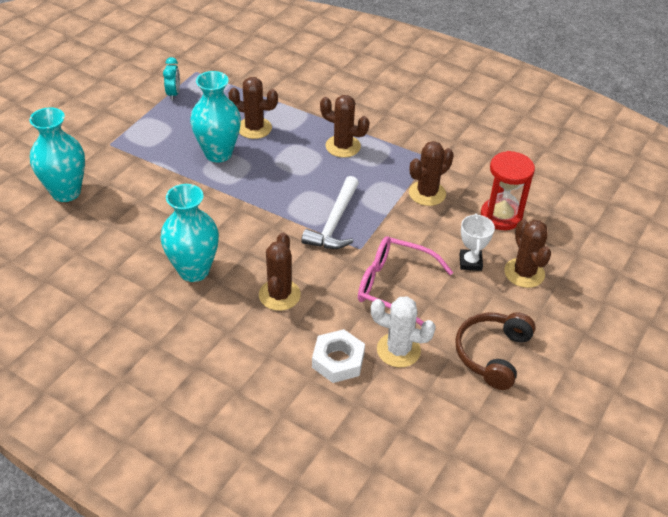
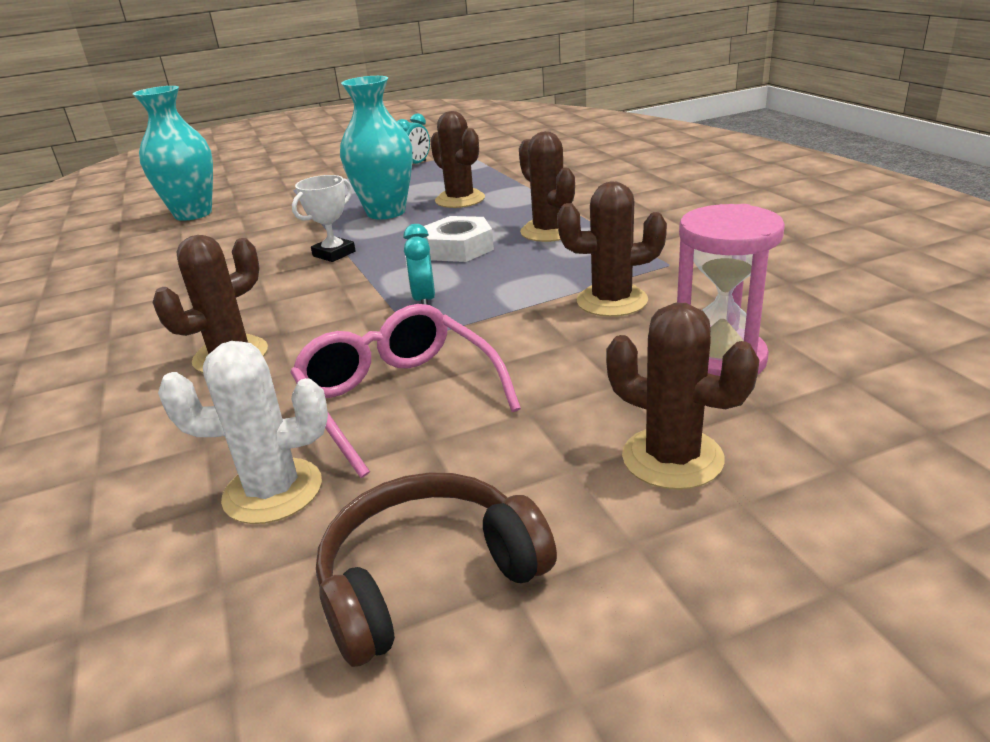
camera: 40 degrees right, 15 degrees down
(194, 270) = (185, 302): turquoise vase -> none
(334, 222) = (424, 300): white hammer -> turquoise clock
(338, 360) = (166, 466): white nut -> white nut (458, 248)
(398, 350) = (273, 491): white cactus -> white cactus turned 60 degrees counterclockwise
(470, 262) = (577, 407): white trophy -> white trophy (334, 254)
(501, 216) = (719, 359): red hourglass -> pink hourglass
(524, 273) = (672, 458): brown cactus -> brown cactus turned 75 degrees counterclockwise

